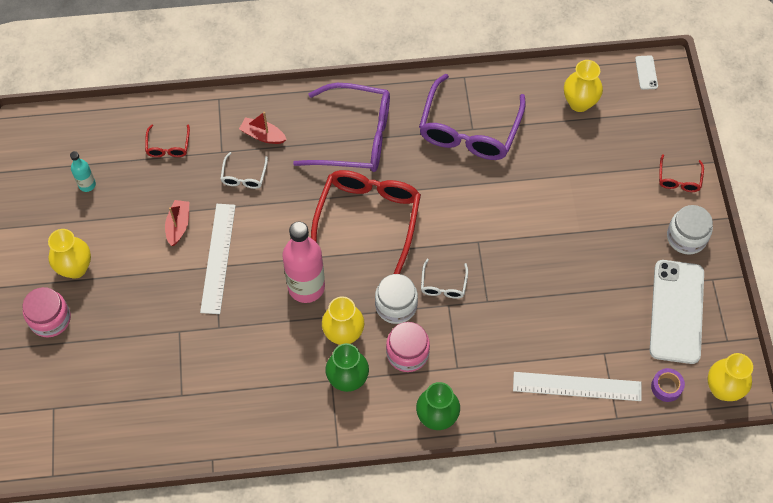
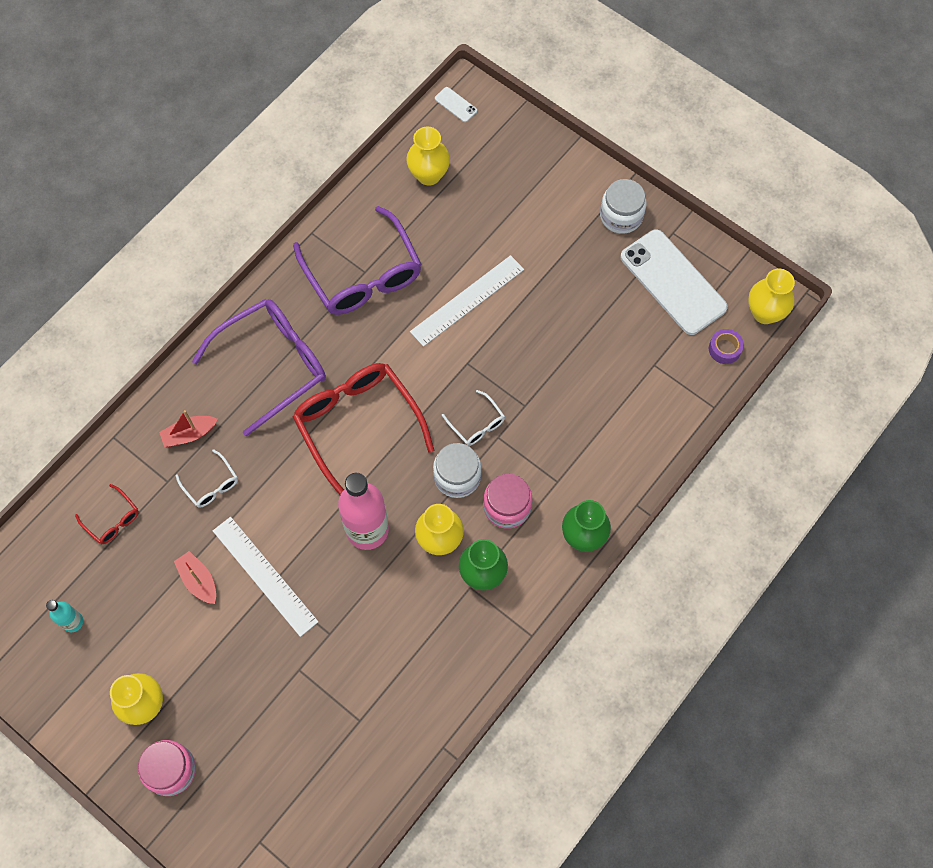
camera: 45 degrees left, 5 degrees up
(577, 386) = (661, 410): white ruler -> white ruler (467, 300)
(679, 179) = (569, 173): red glasses -> none

